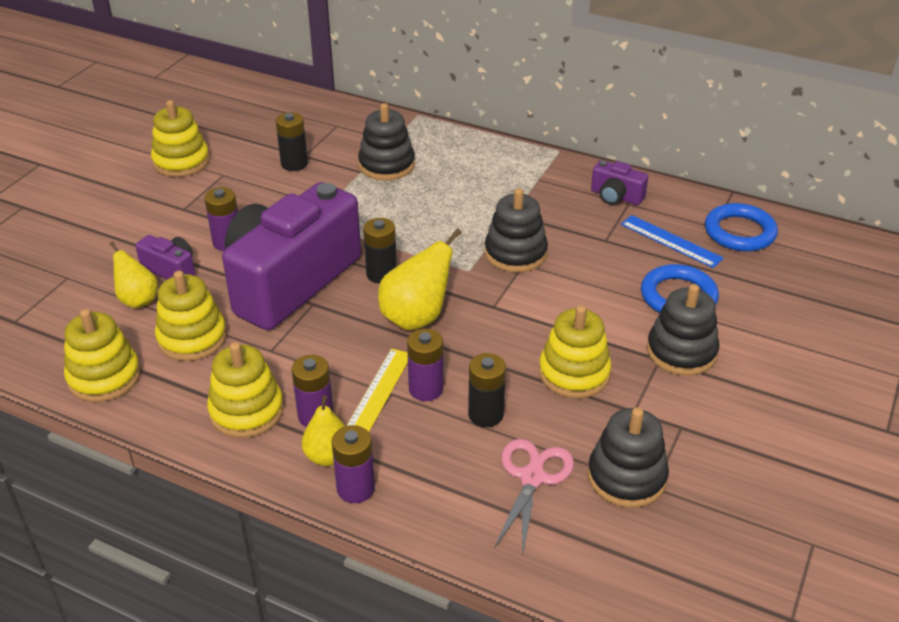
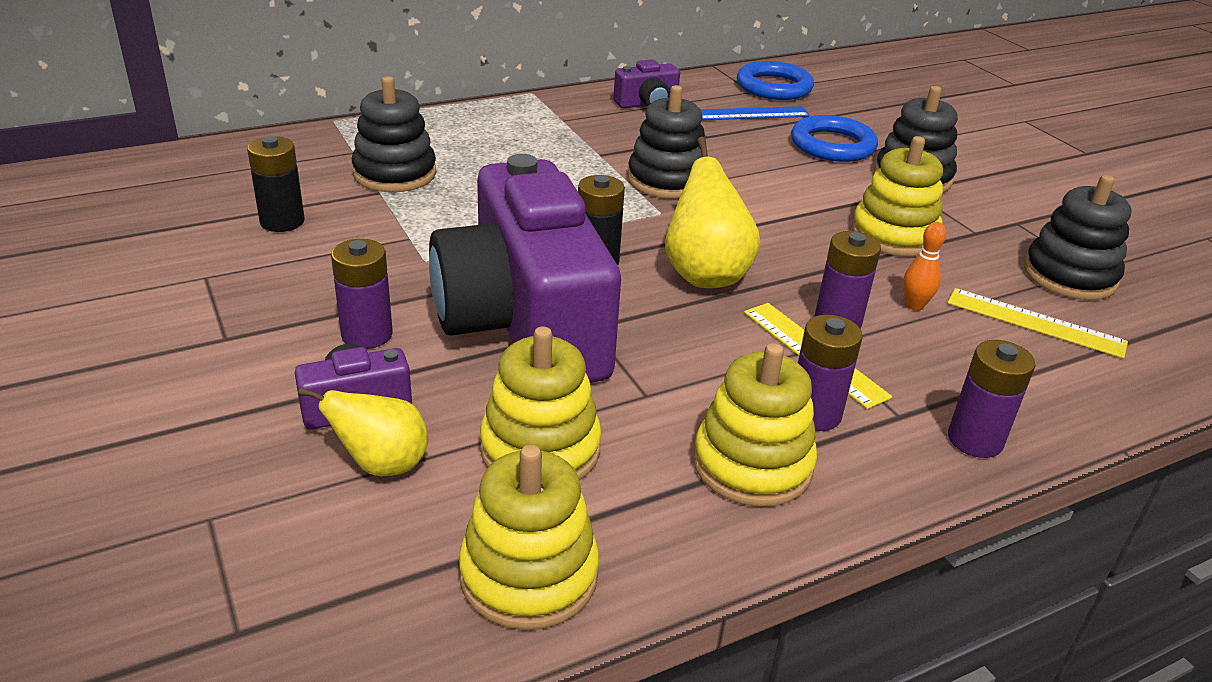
camera: 55 degrees left, 5 degrees down
(181, 162) = (109, 294): yellow stacking toy -> none
(328, 456) = (900, 436): yellow pear -> none
(485, 414) = (914, 305): black battery -> orange bowling pin
(532, 477) = (1035, 322): pink scissors -> yellow ruler

